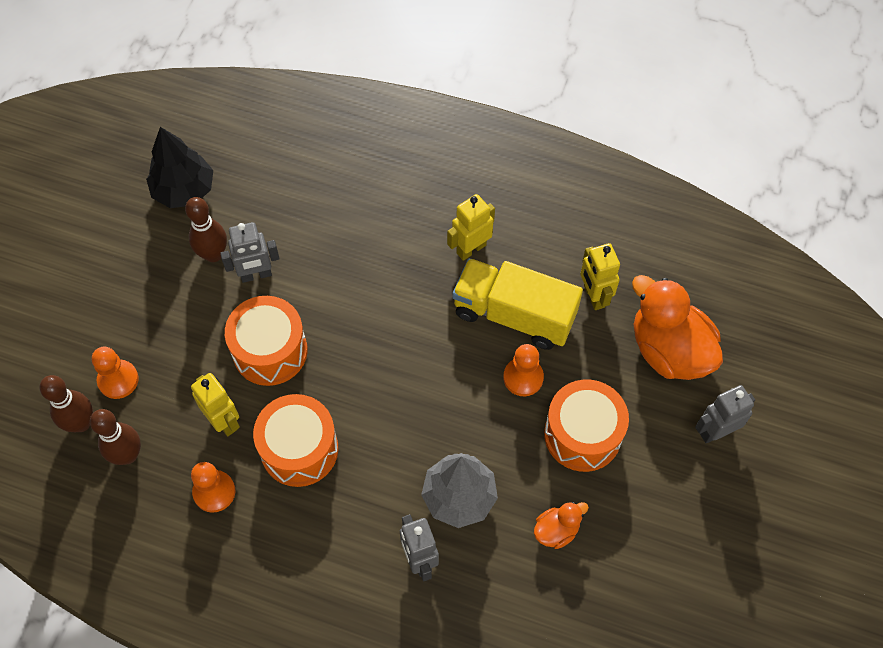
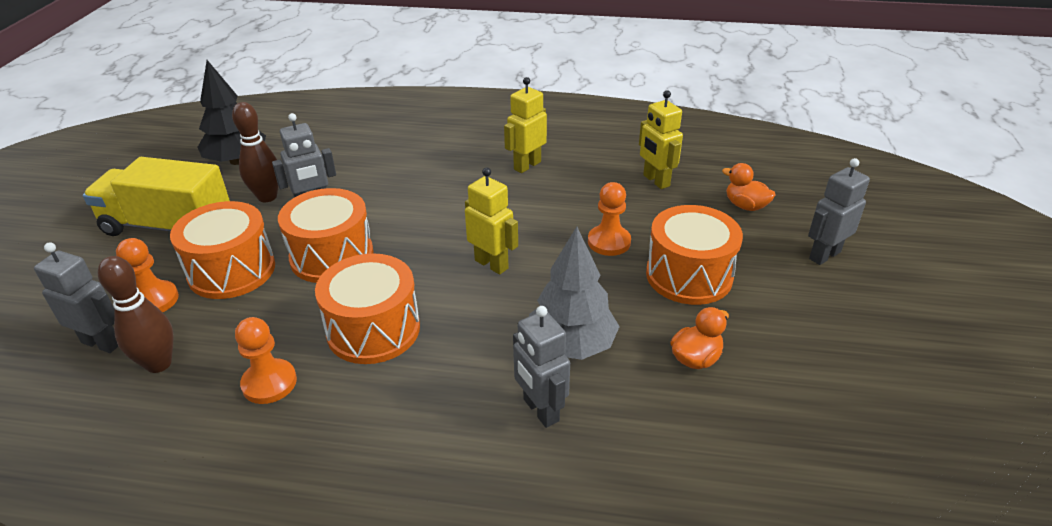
camera: 10 degrees left, 25 degrees down
(81, 423) = (102, 343): brown bowling pin -> grey robot
(182, 354) = (232, 270): none -> orange drum
(224, 421) = (281, 318): yellow robot -> yellow robot (492, 264)
(514, 314) = (583, 201): yellow truck -> yellow truck (168, 226)
(669, 350) = (745, 206): orange duck -> orange duck, size x0.48

